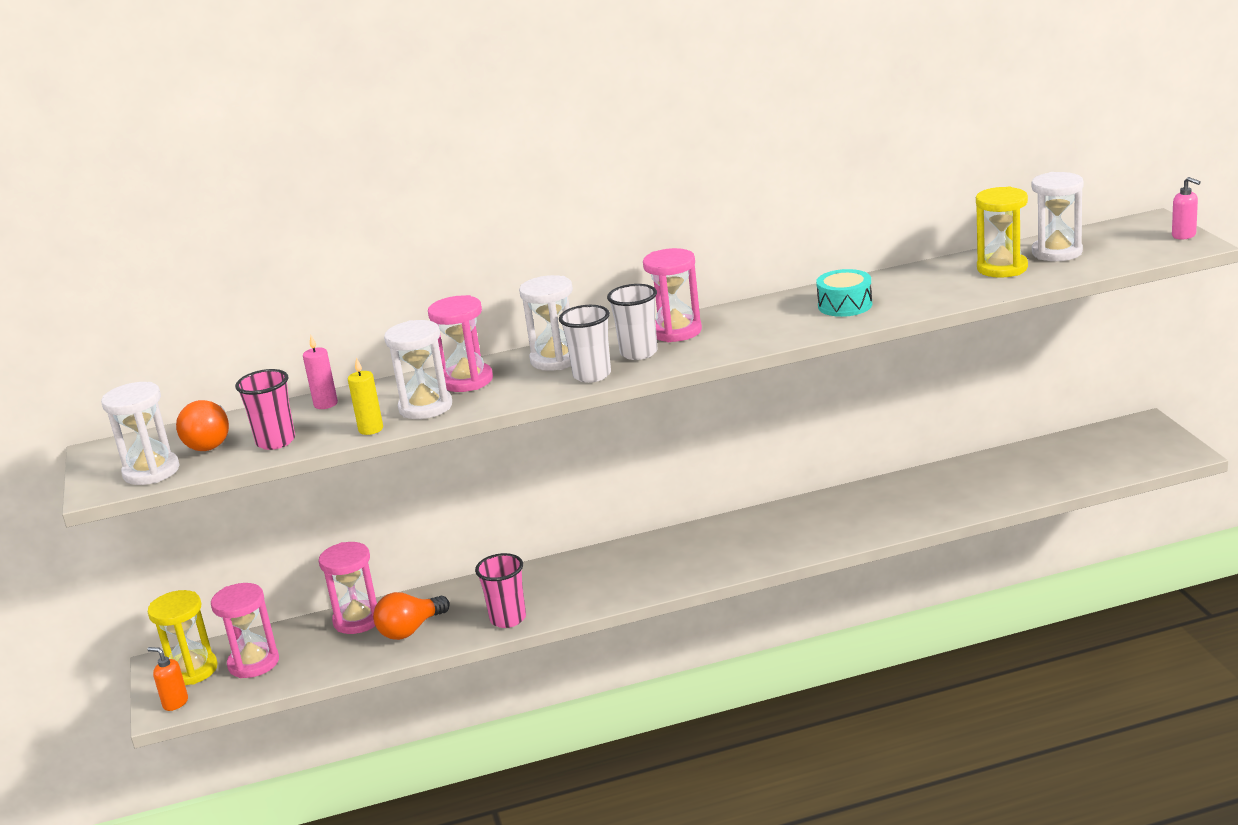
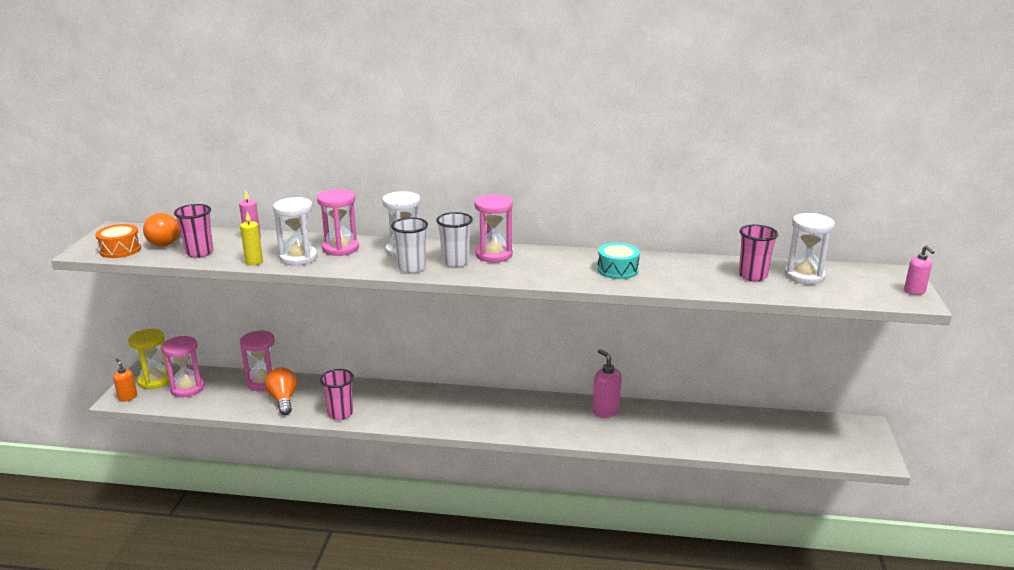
camera: 20 degrees right, 0 degrees up
(151, 472) = (120, 250): white hourglass -> orange drum
(410, 630) = (283, 400): orange light bulb -> orange light bulb turned 90 degrees clockwise
(843, 504) = (605, 411): none -> pink soap dispenser
(1002, 268) = (752, 276): yellow hourglass -> pink cup

